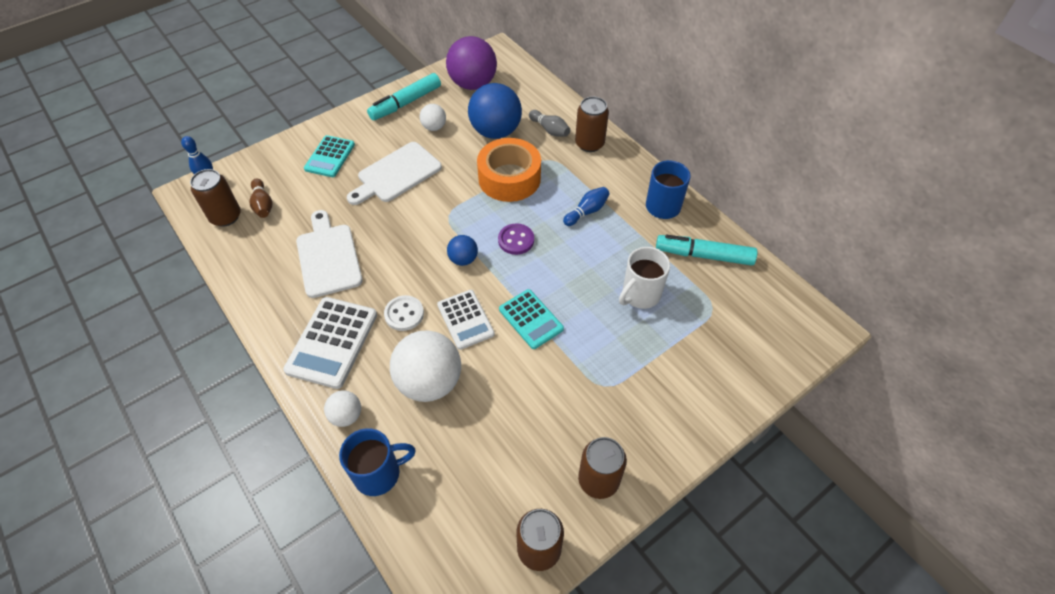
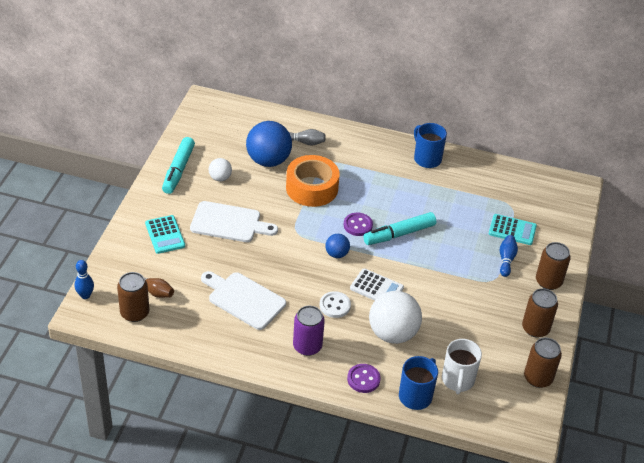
camera: 40 degrees left, 10 degrees down
(332, 342) = (307, 346): white calculator -> purple can
(346, 416) = (363, 379): white ball -> purple button
(396, 174) = (229, 223): white cutting board -> white cutting board turned 90 degrees counterclockwise
(473, 84) = (214, 134): purple ball -> none
(531, 319) = (415, 267): turquoise calculator -> turquoise calculator (512, 230)
(587, 211) = (384, 185): blue bowling pin -> blue bowling pin (506, 259)
(589, 144) = (341, 140): brown can -> brown can (548, 281)
(640, 295) = (464, 219): white mug -> white mug (457, 380)
(704, 255) = (479, 178): turquoise marker -> turquoise marker (399, 234)

